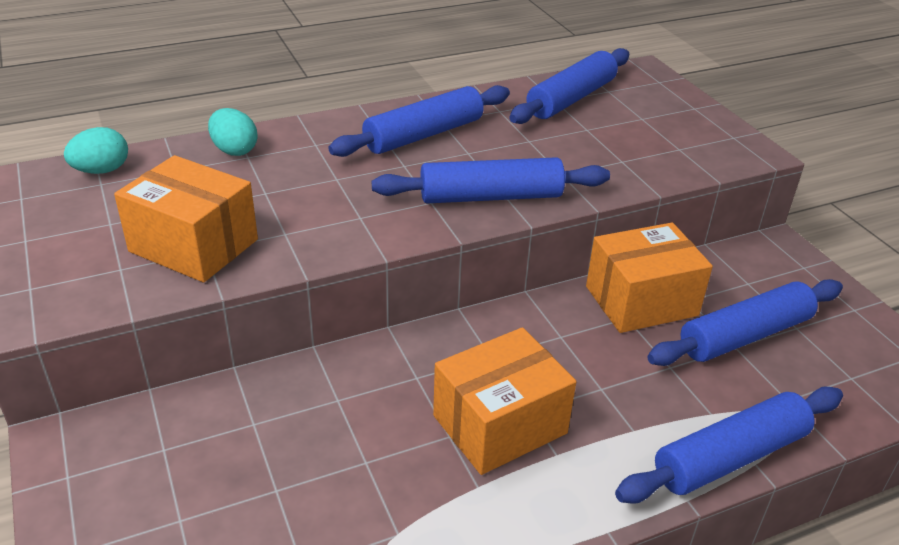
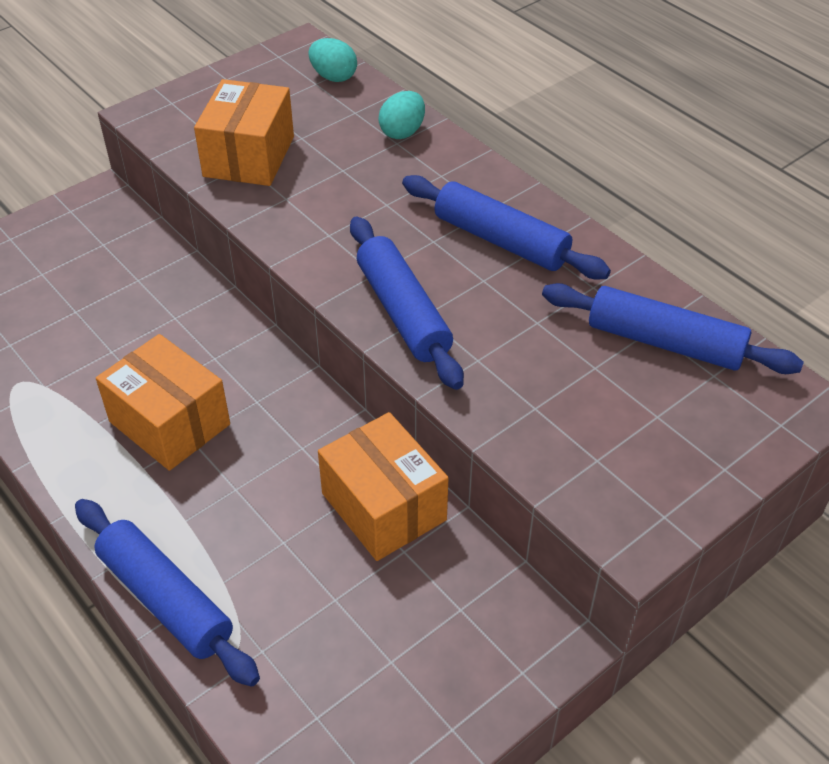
camera: 75 degrees right, 10 degrees up
(745, 335) = (356, 607): blue rolling pin -> none

